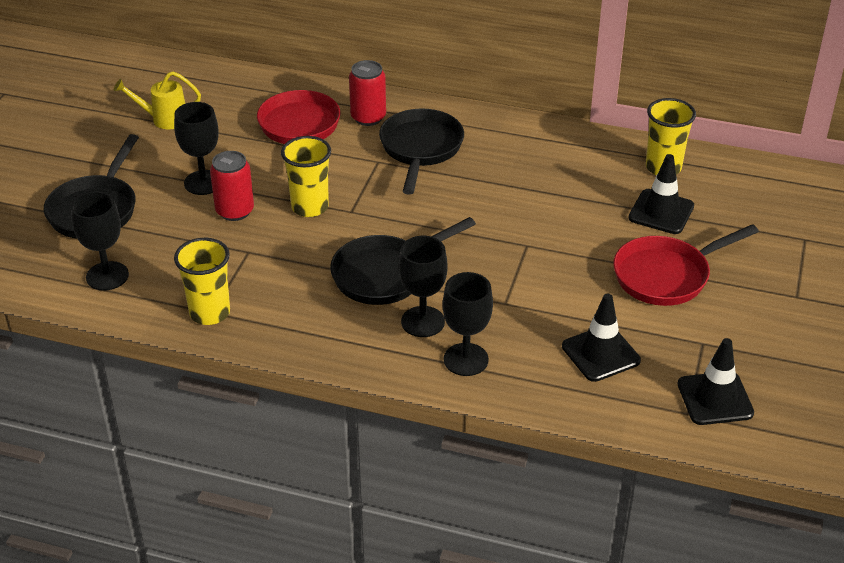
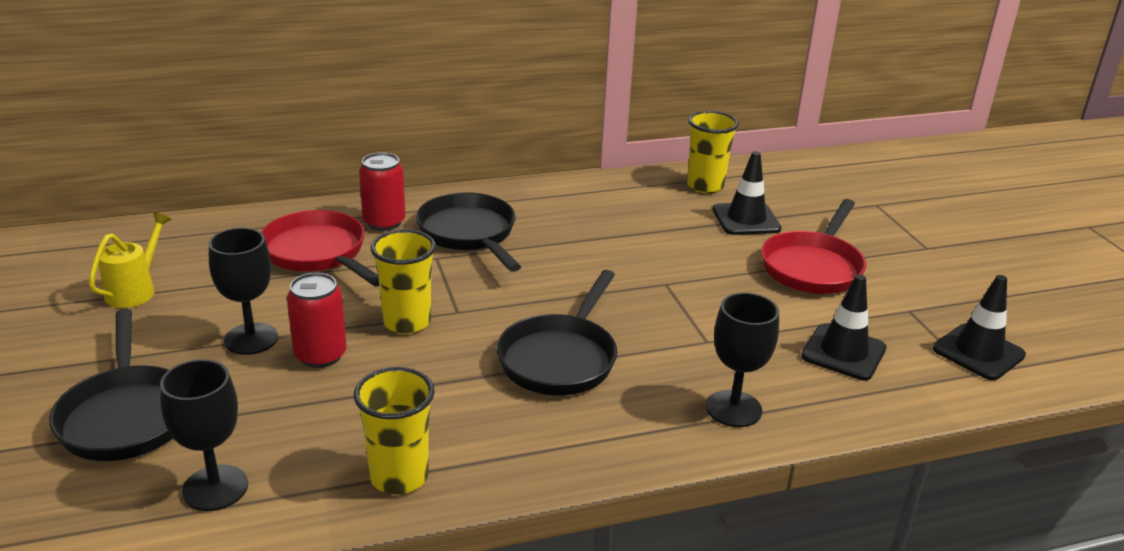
camera: 35 degrees left, 10 degrees down
(164, 119) = (135, 290): yellow watering can -> yellow watering can turned 150 degrees clockwise
(423, 322) = (650, 389): black goblet -> none

